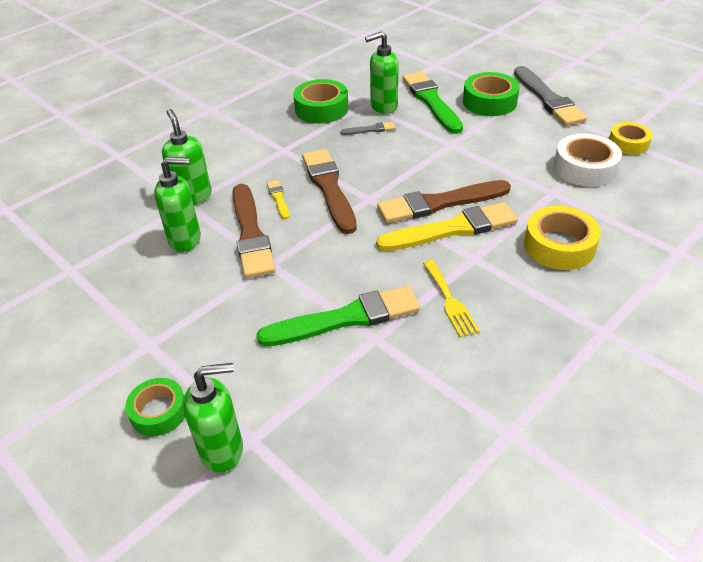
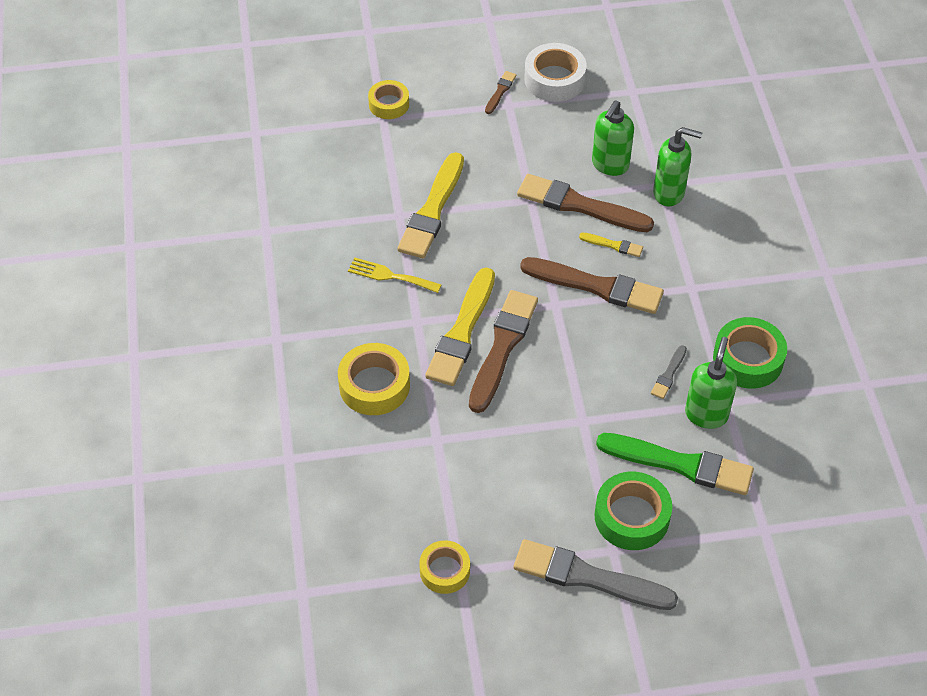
camera: 125 degrees right, 10 degrees up
(132, 362) = (500, 91): none -> brown brush
(159, 412) = (445, 89): green tape -> none
(222, 450) = (389, 104): green soap dispenser -> yellow tape
(346, 318) = (432, 210): green brush -> yellow brush
(584, 168) = (445, 495): white tape -> white tape (554, 79)

